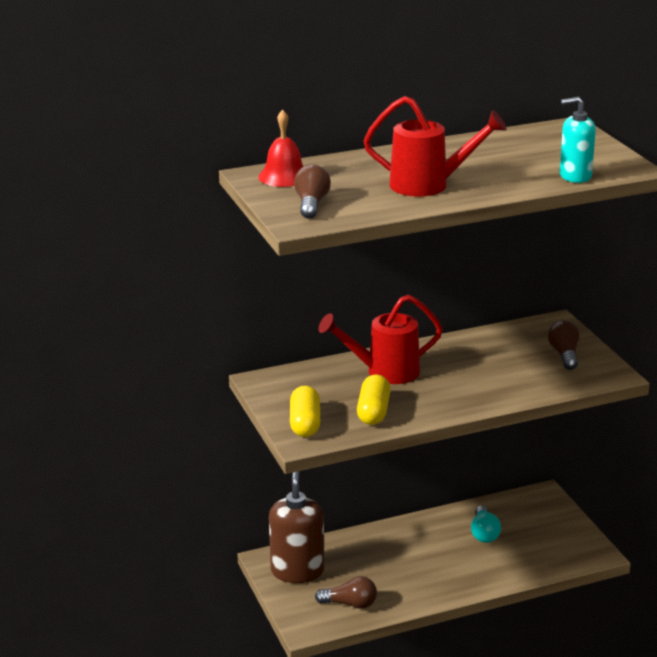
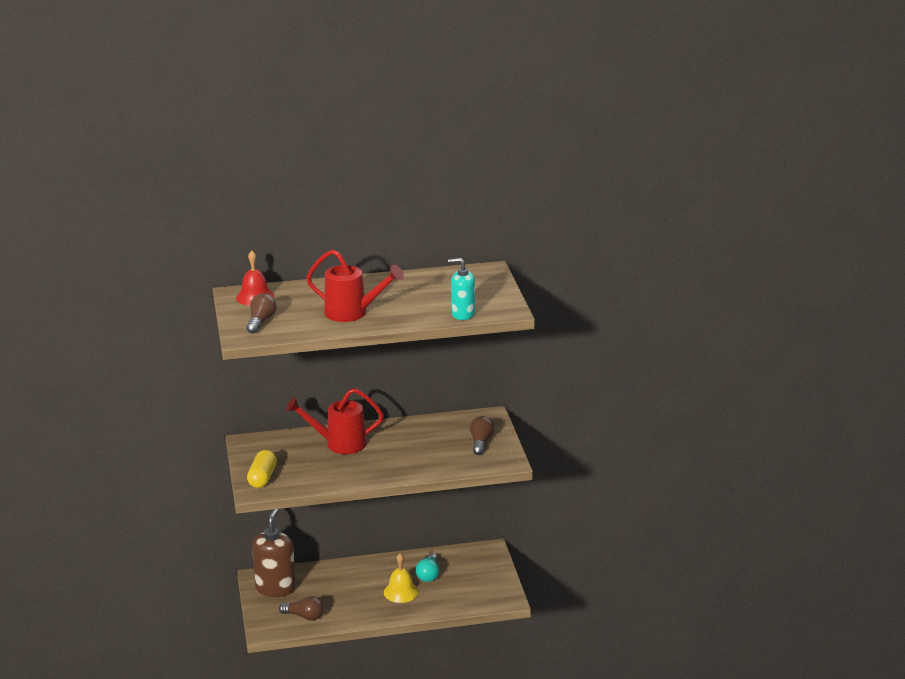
camera: 10 degrees right, 0 degrees up
(373, 412) = (316, 473): yellow capsule -> none
(459, 558) = (401, 592): none -> yellow bell

